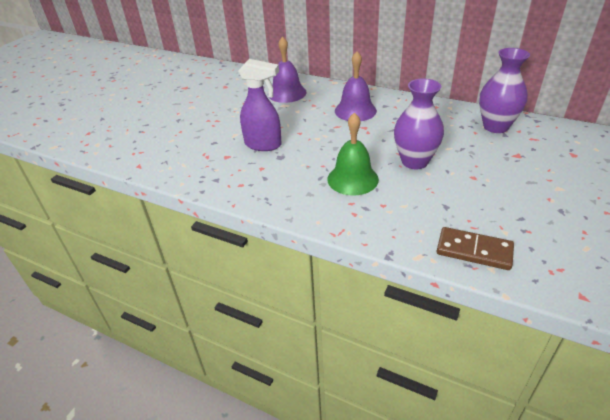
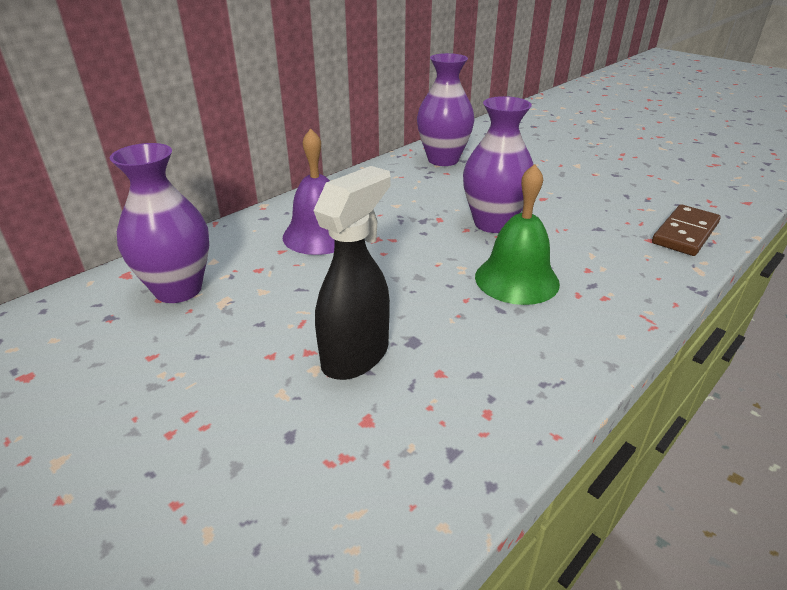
camera: 75 degrees left, 5 degrees down
(263, 145) = (356, 355): purple spray bottle -> black spray bottle
(287, 93) = (178, 289): purple bell -> purple vase

